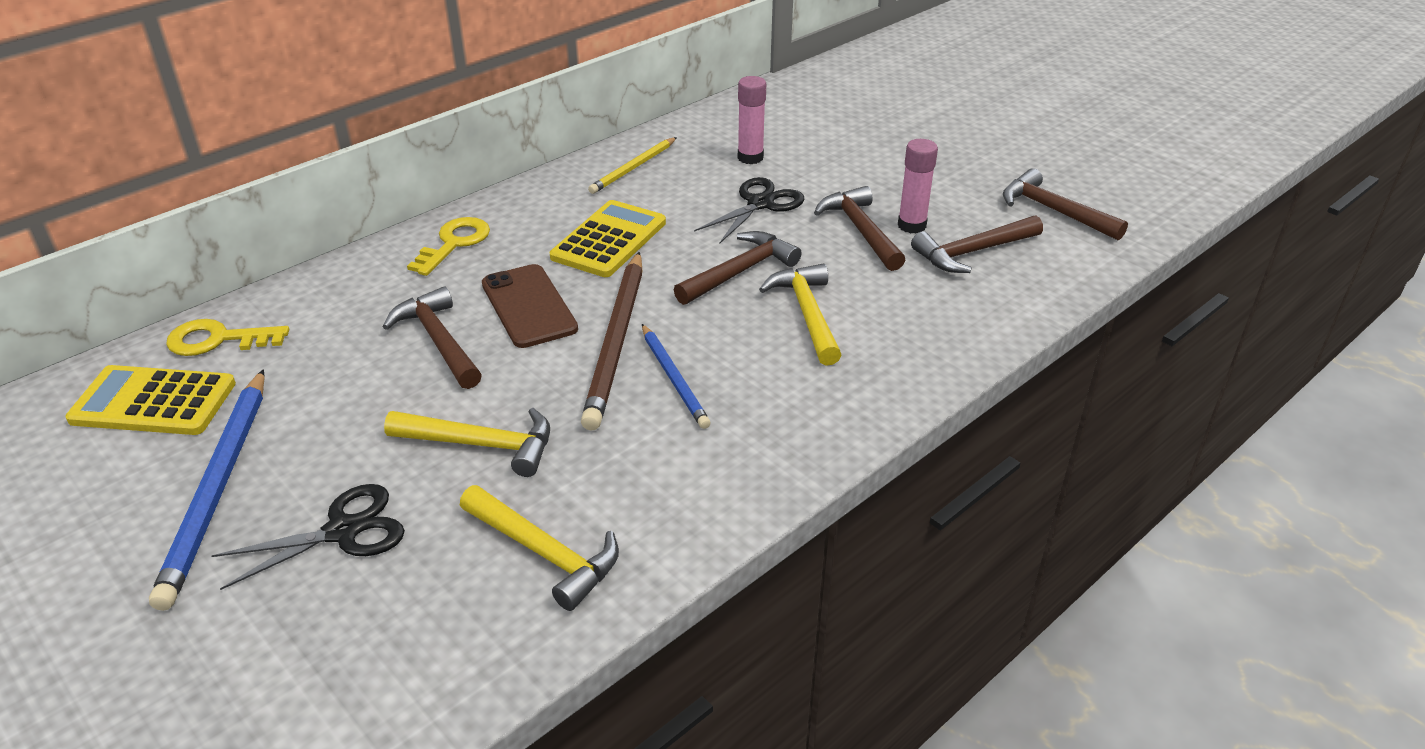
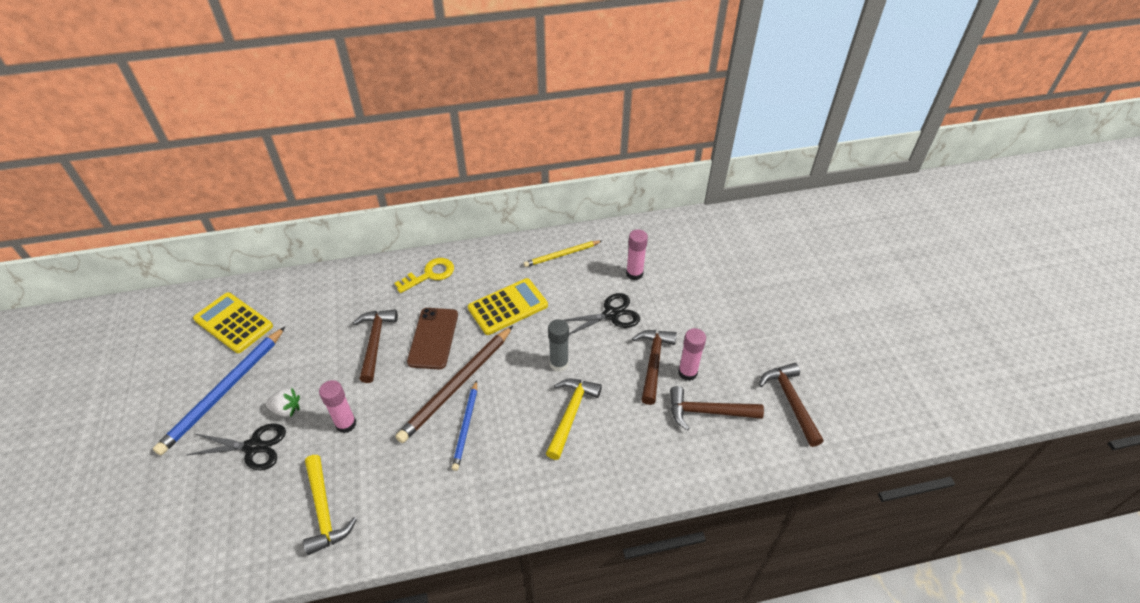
camera: 30 degrees right, 10 degrees up
(218, 340) = (283, 294): yellow key -> none
(360, 466) = (286, 409): none -> white strawberry
(481, 445) = (346, 424): yellow hammer -> pink glue stick
(740, 272) = (559, 364): brown hammer -> grey glue stick

